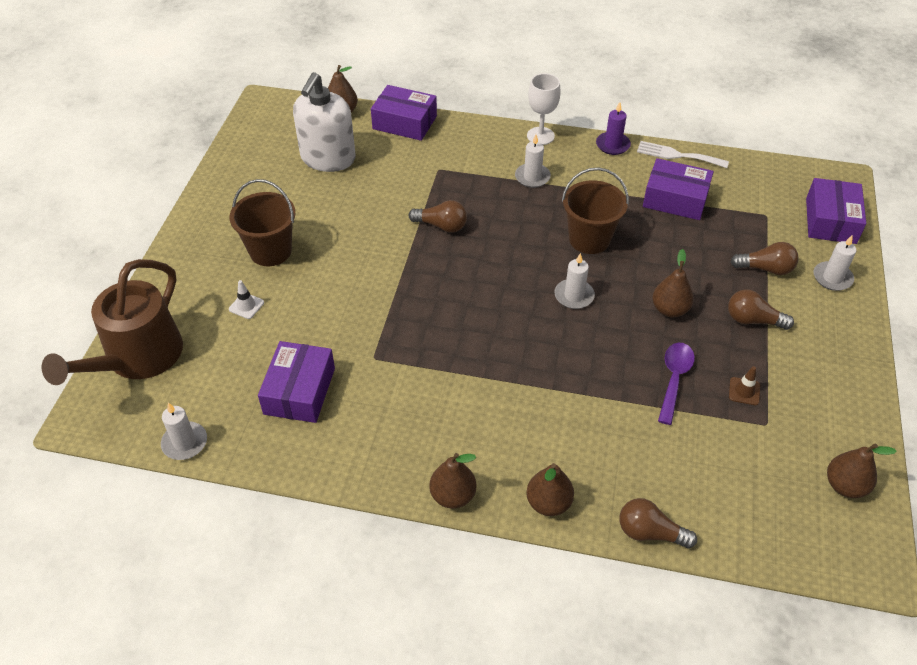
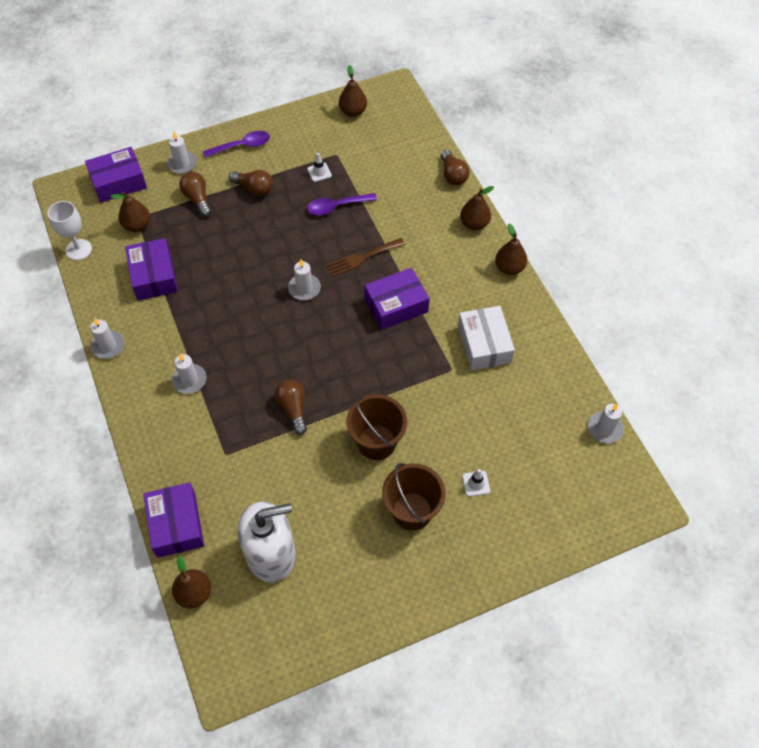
camera: 125 degrees left, 10 degrees up
(138, 358) = (577, 517): brown watering can -> none
(299, 391) = (513, 393): purple box -> purple box (396, 305)
(376, 403) = (484, 344): none -> white box
(540, 136) = (128, 404): white goblet -> white goblet (78, 249)
(578, 362) = (362, 258): none -> brown fork
(589, 239) = (238, 307): brown bucket -> brown bucket (376, 442)
(612, 145) = (108, 346): purple candle -> white candle
(669, 309) = (277, 232): brown pear -> brown pear (137, 225)
(677, 155) = (94, 297): white fork -> none
(744, 391) = (319, 172): brown traffic cone -> white traffic cone
(753, 320) = (254, 188): brown light bulb -> brown light bulb turned 45 degrees counterclockwise
(835, 340) = (242, 146): none -> purple spoon

